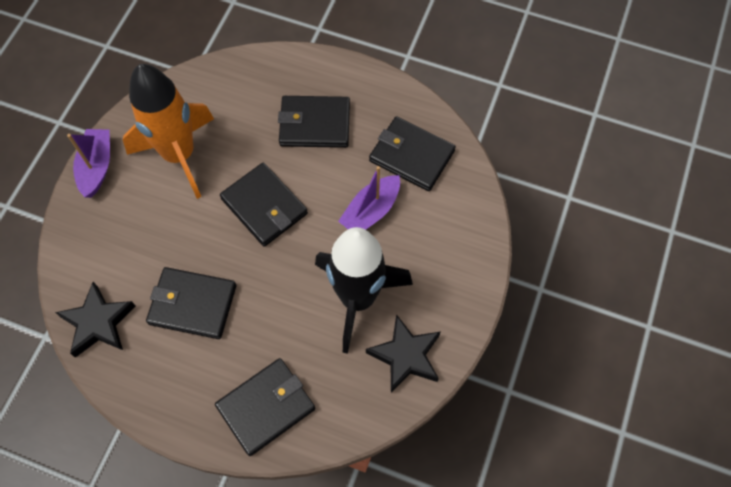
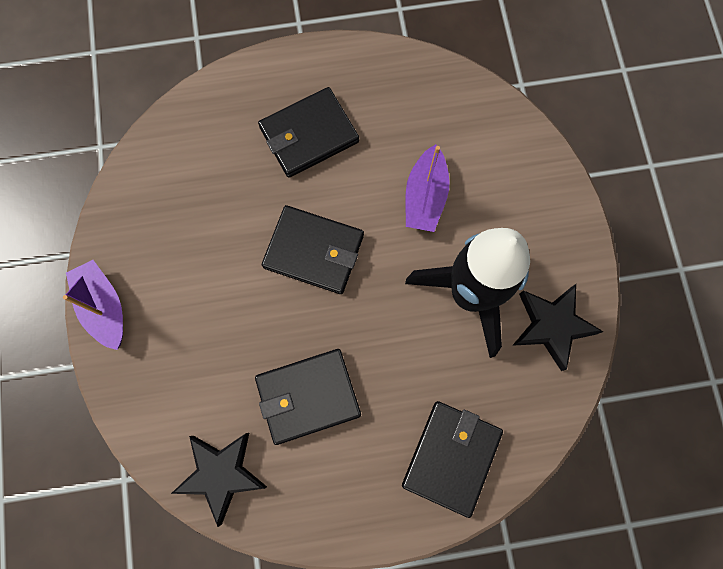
camera: 30 degrees left, 10 degrees up
(179, 155) = (187, 245): orange rocket -> none
(411, 156) = (428, 117): black wallet -> none

